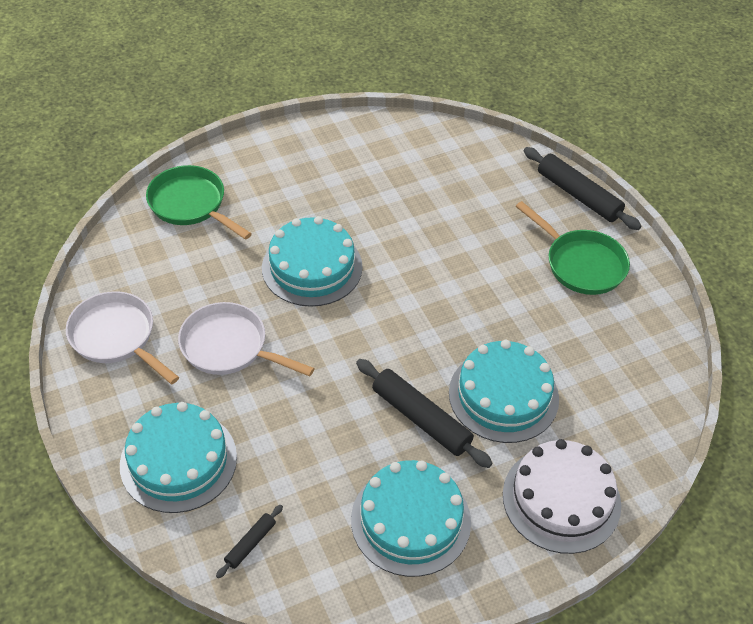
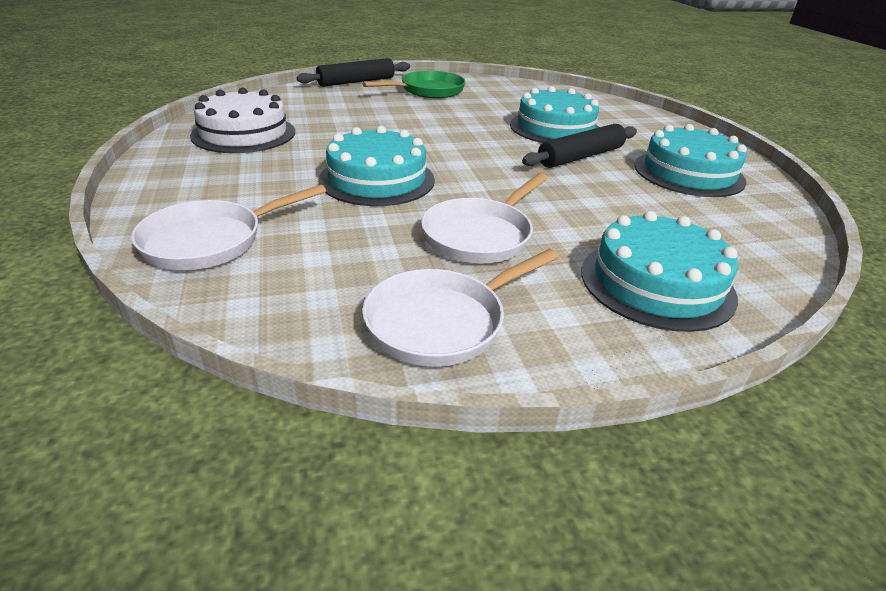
camera: 80 degrees left, 15 degrees down
(191, 204) = (210, 241): green pan -> white pan
(250, 544) = (751, 247): black rolling pin -> none
(561, 499) = (649, 125): white cake -> white cake (244, 133)

